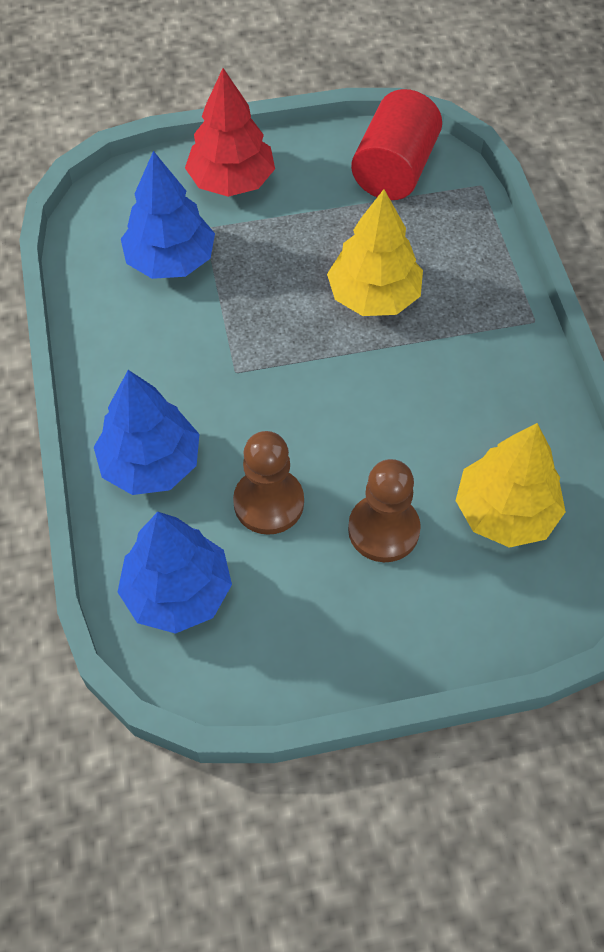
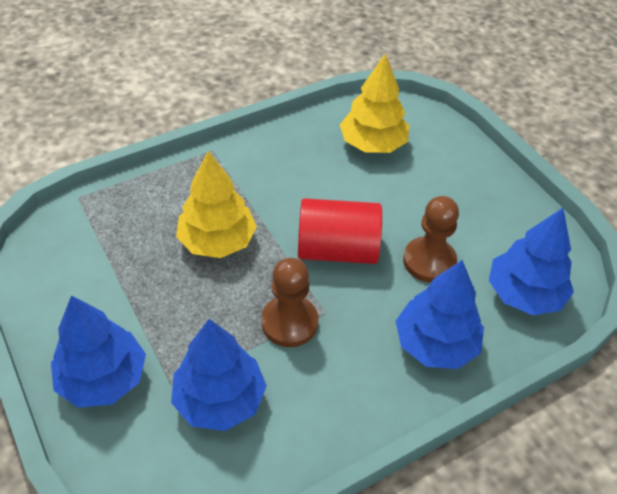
camera: 110 degrees left, 10 degrees down
(231, 181) = (103, 378): red tree -> blue tree
(383, 530) = (416, 197): brown pawn -> brown pawn (289, 322)
(394, 169) = (68, 256): red cylinder -> red cylinder (337, 250)

